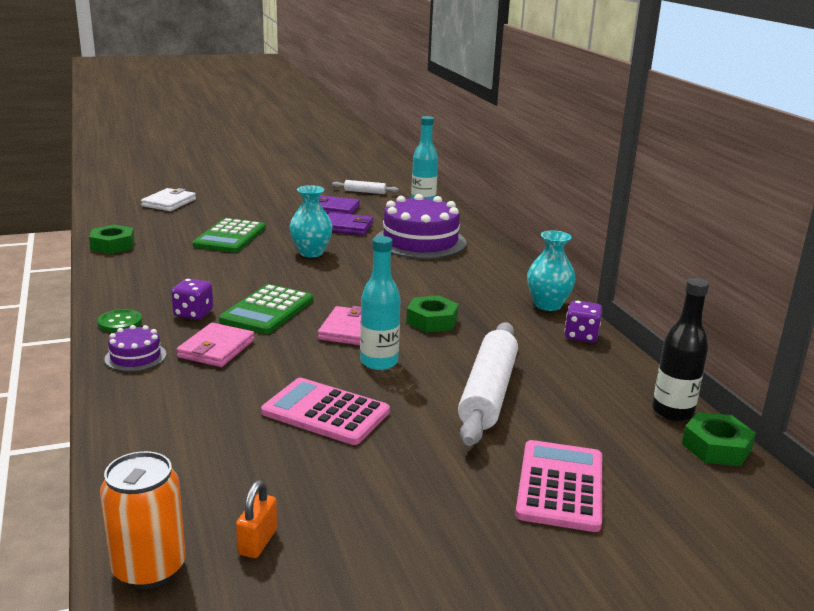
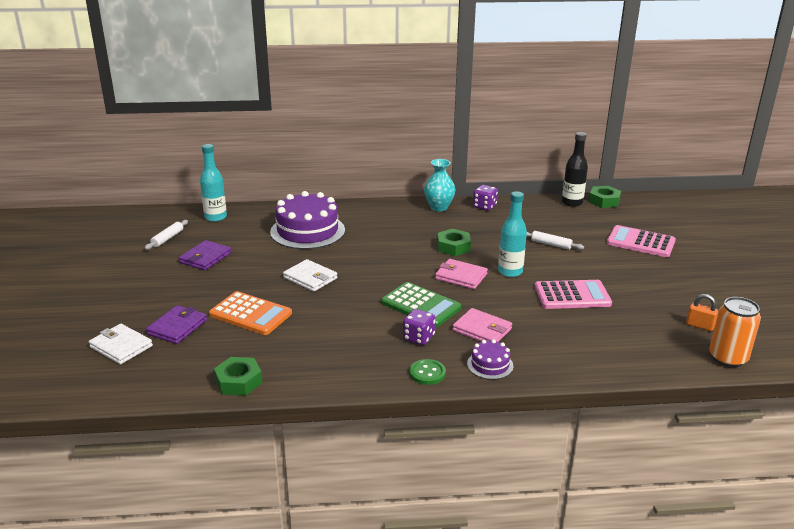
camera: 75 degrees left, 5 degrees up
(230, 237) = (250, 314): green calculator -> orange calculator
(311, 253) = (310, 278): turquoise vase -> white wallet
(325, 412) = (572, 295): pink calculator -> pink calculator turned 135 degrees counterclockwise
(346, 227) = (257, 257): purple wallet -> purple wallet (177, 327)
(488, 393) = (551, 244): white rolling pin -> white rolling pin, size x0.48

